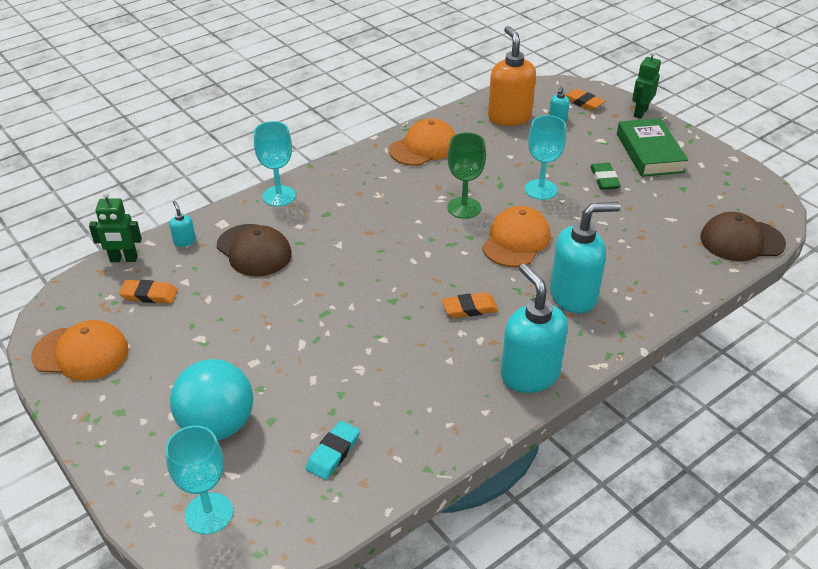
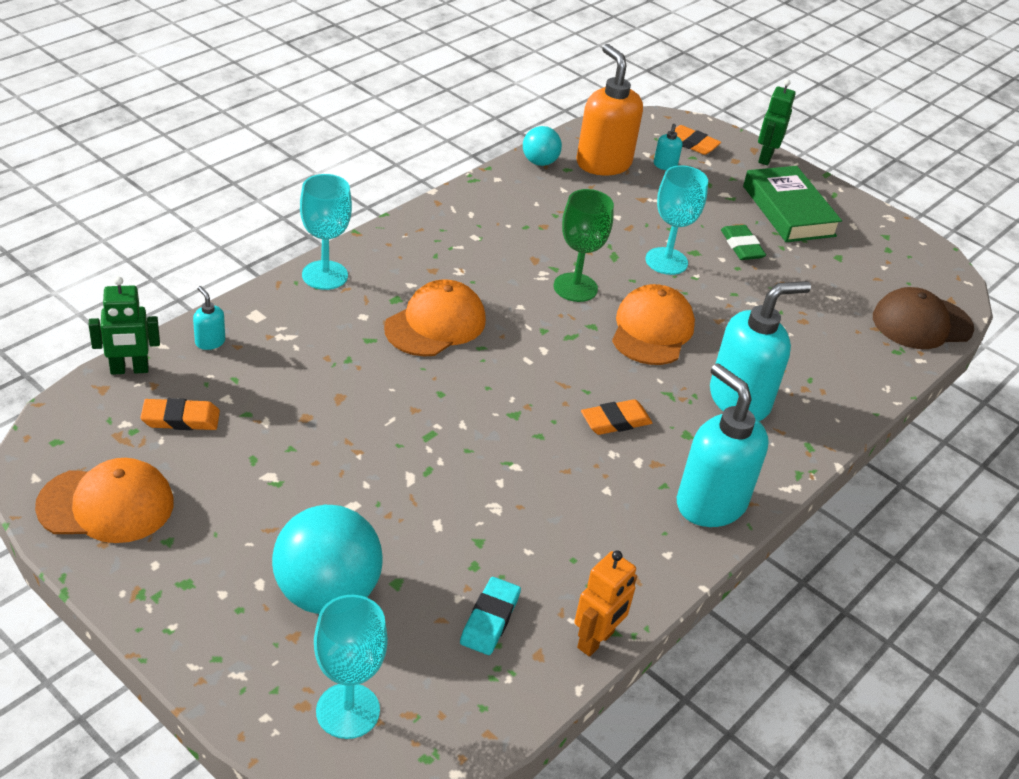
camera: 15 degrees left, 0 degrees up
(254, 250) = (311, 352): brown cap -> none
(411, 474) = (596, 640): none -> orange robot
(423, 147) = (502, 205): orange cap -> orange cap (435, 324)
(460, 116) = (539, 162): none -> turquoise ball

